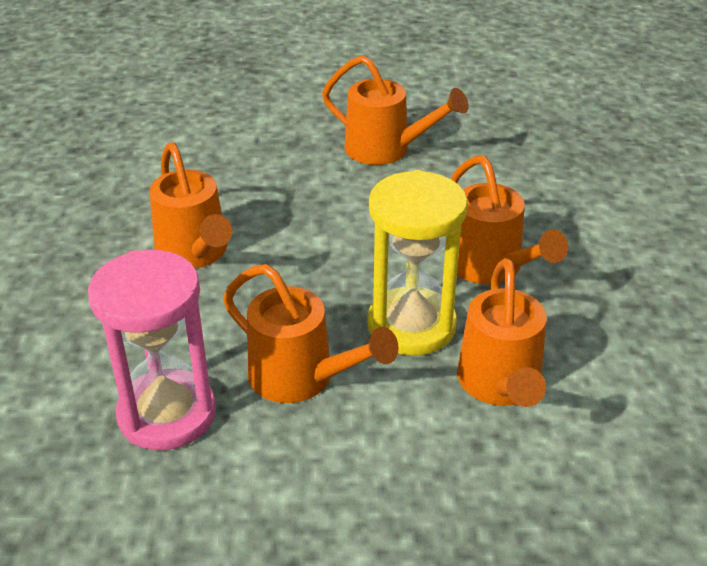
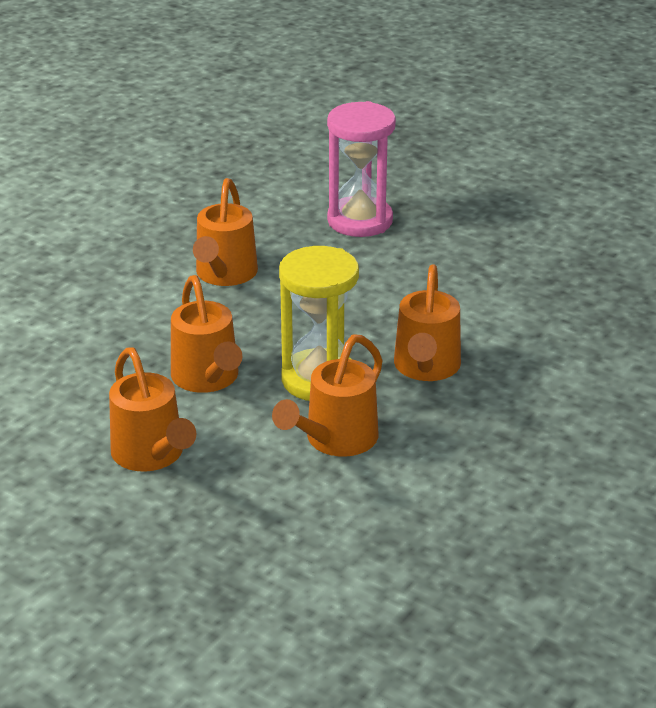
camera: 35 degrees right, 5 degrees down
(167, 414) = (104, 363): pink hourglass -> pink hourglass (360, 221)
(386, 150) = (451, 256): orange watering can -> orange watering can (152, 456)

